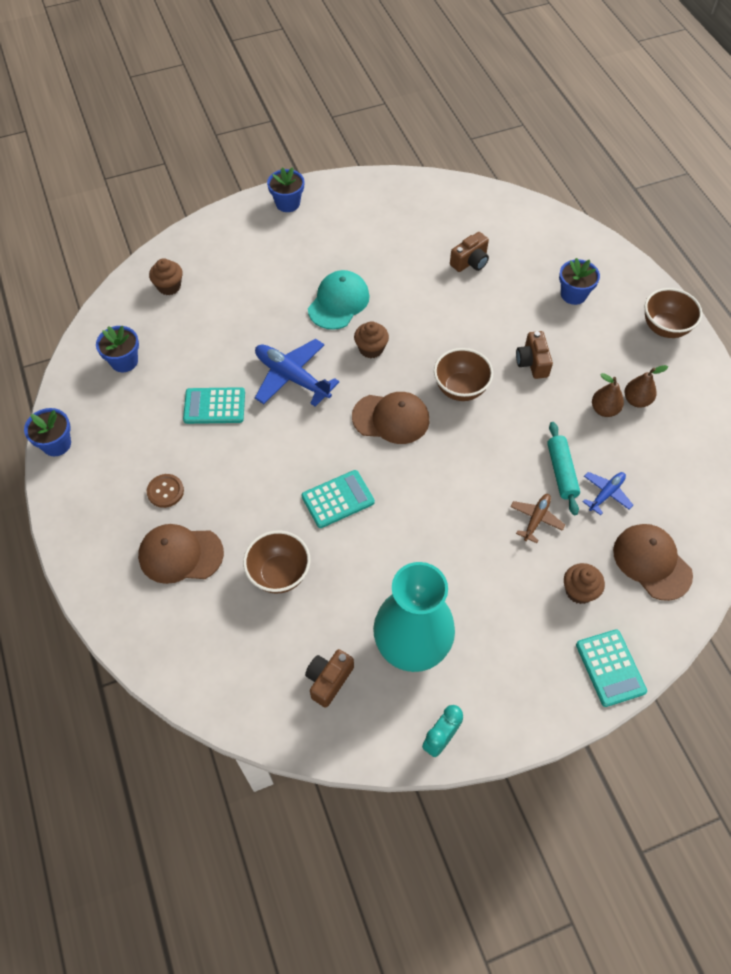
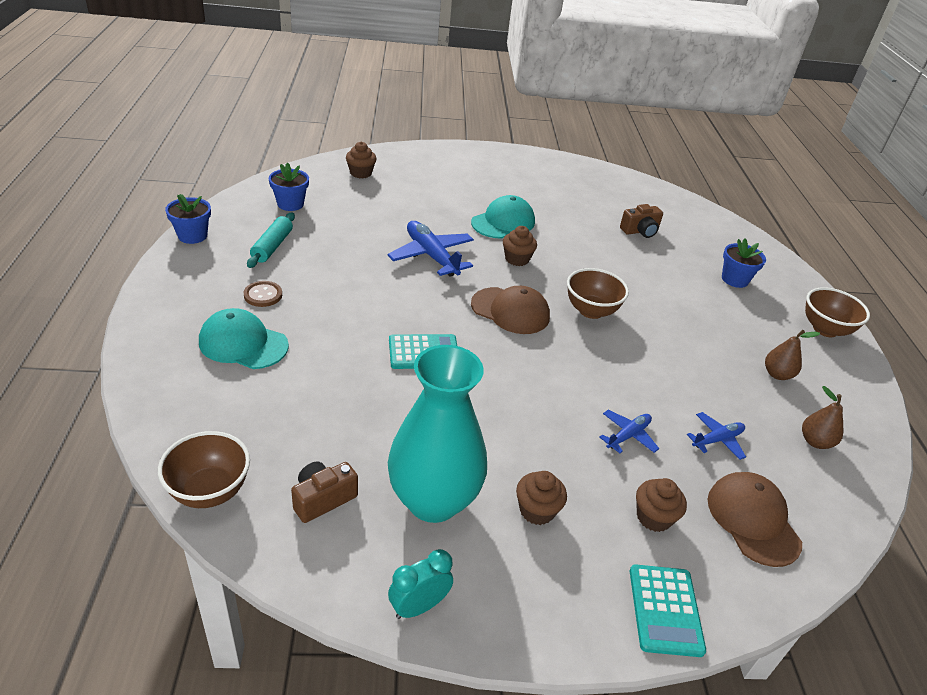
camera: 15 degrees right, 20 degrees down
(180, 554) = (243, 344): brown cap -> turquoise cap
(214, 406) = (348, 253): turquoise calculator -> none
(279, 574) = (329, 390): brown bowl -> brown bowl (210, 491)
(287, 203) = (492, 155): blue flower pot -> none
(492, 621) = (537, 510): none -> brown cupcake
(532, 362) = (673, 314): brown camera -> none
(536, 519) = (628, 436): brown plane -> blue plane
(561, 472) = (672, 405): turquoise rolling pin -> turquoise rolling pin (272, 246)
(604, 409) = (738, 371): brown pear -> brown pear (815, 441)

